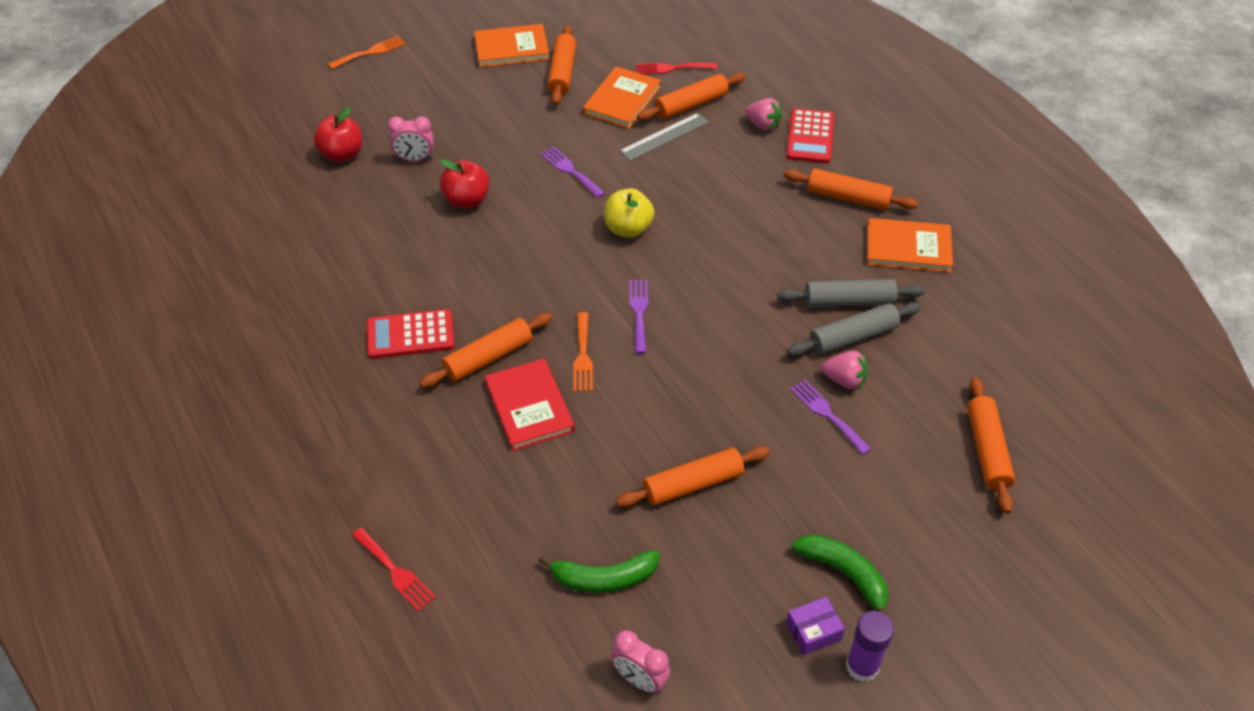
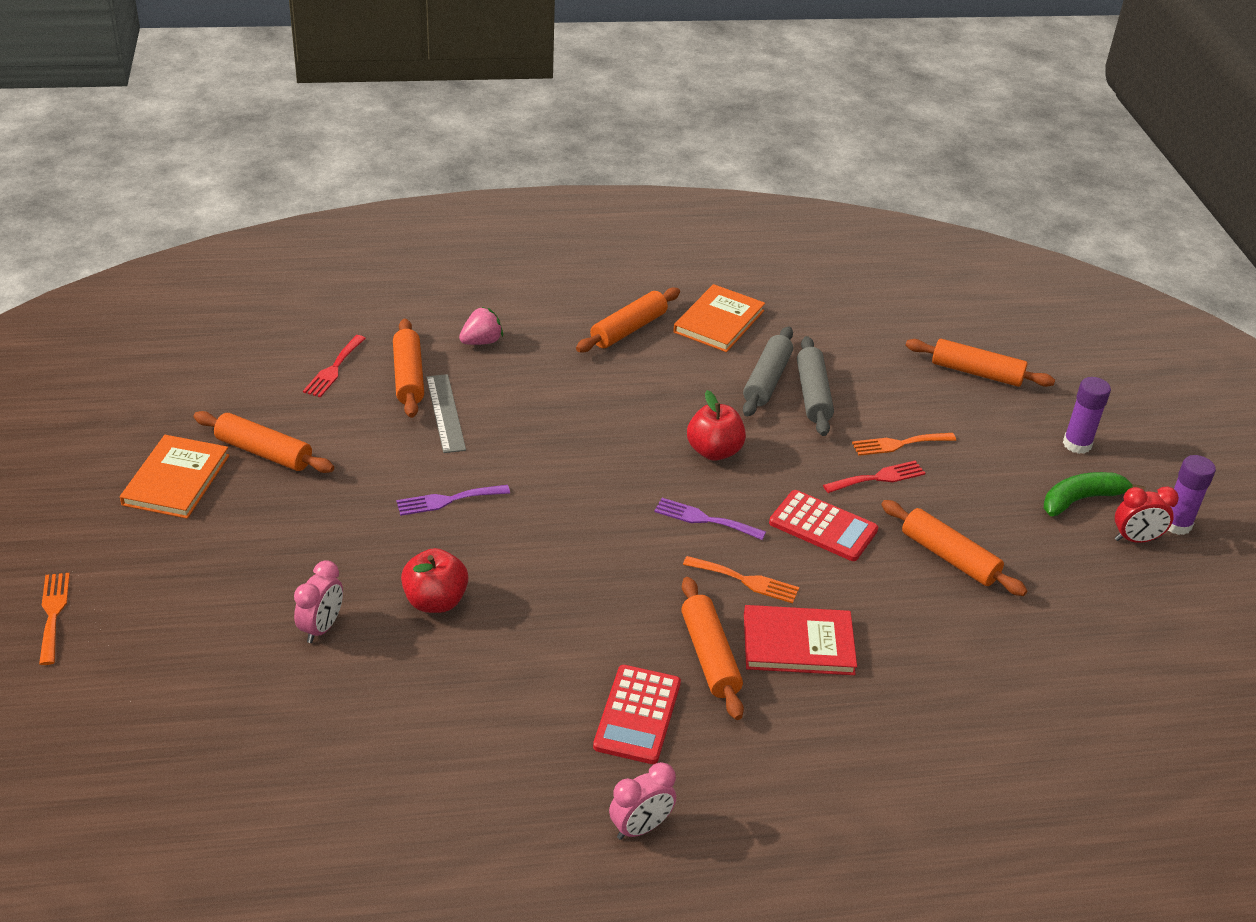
camera: 70 degrees left, 10 degrees down
(342, 154) = (254, 698): red apple -> red apple (714, 451)
(395, 571) = (986, 820): red fork -> red fork (878, 478)
(604, 578) = (1042, 655): green banana -> none
(622, 100) = (357, 423): orange book -> none
(628, 229) = (574, 487): yellow apple -> none
(640, 679) = (1162, 666): pink clock -> pink clock (640, 828)
(693, 484) = (949, 557): orange rolling pin -> orange rolling pin turned 45 degrees counterclockwise
(810, 137) = (524, 319): red calculator -> red calculator (823, 526)
(813, 631) = (1135, 539): purple box -> red clock
(827, 414) = (899, 444): purple fork -> orange fork
(844, 380) = (863, 419): pink strawberry -> none
(932, 556) = (1077, 444): none -> purple glue stick

